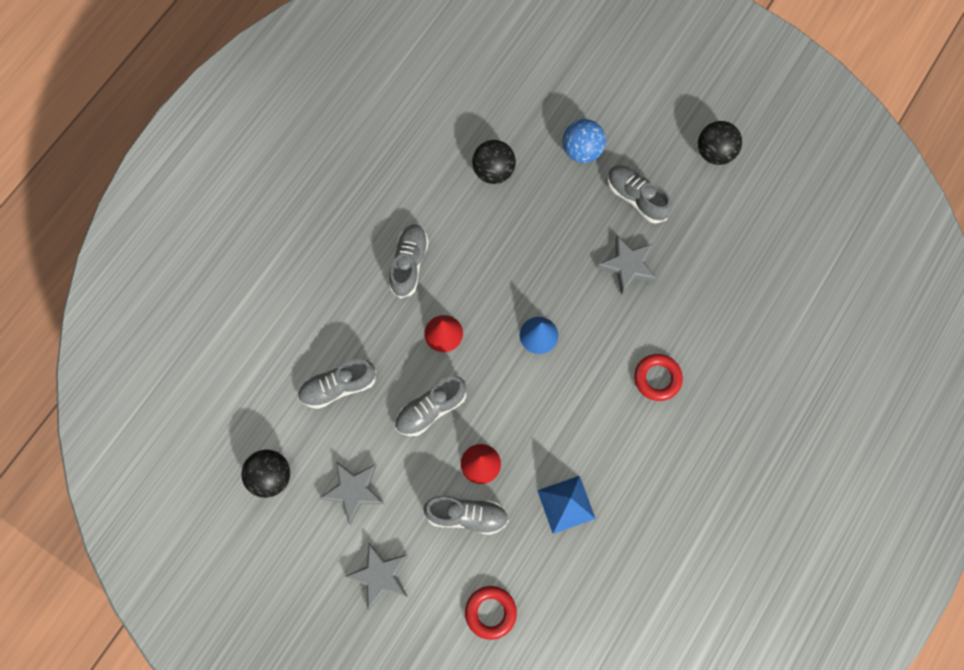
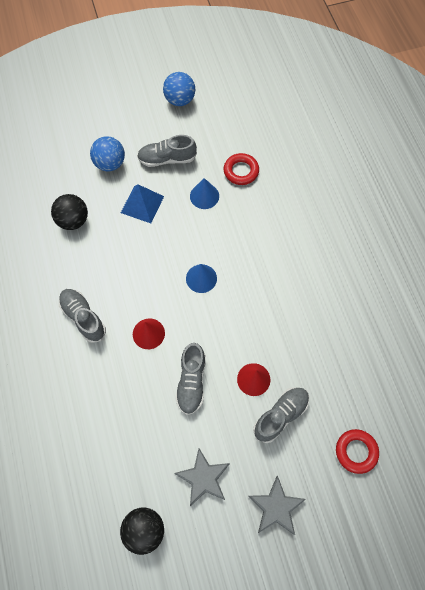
camera: 50 degrees left, 5 degrees down
(338, 387) = (123, 431): grey shoe -> none
(566, 504) = (322, 348): blue pyramid -> blue pyramid (142, 204)
(628, 266) = (204, 196): grey star -> blue cone
(657, 378) = (286, 235): red ring -> red ring (241, 171)
(714, 152) = (180, 100): black ball -> blue ball

